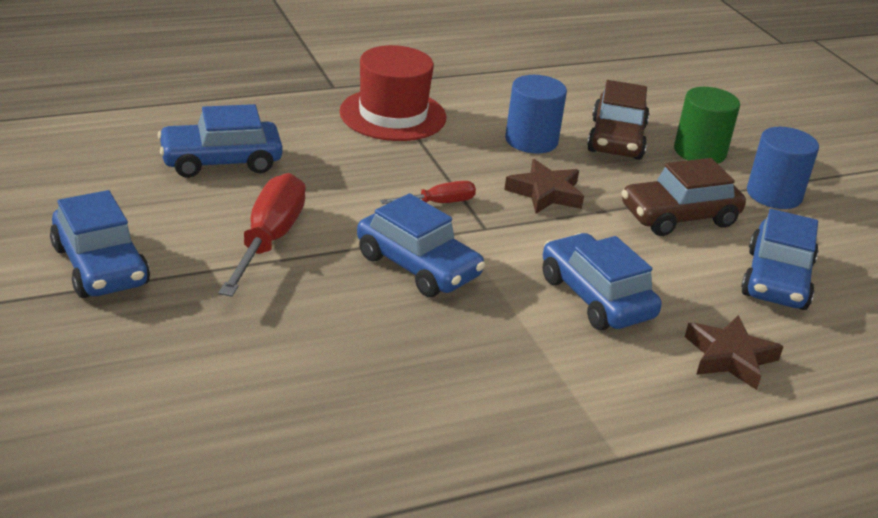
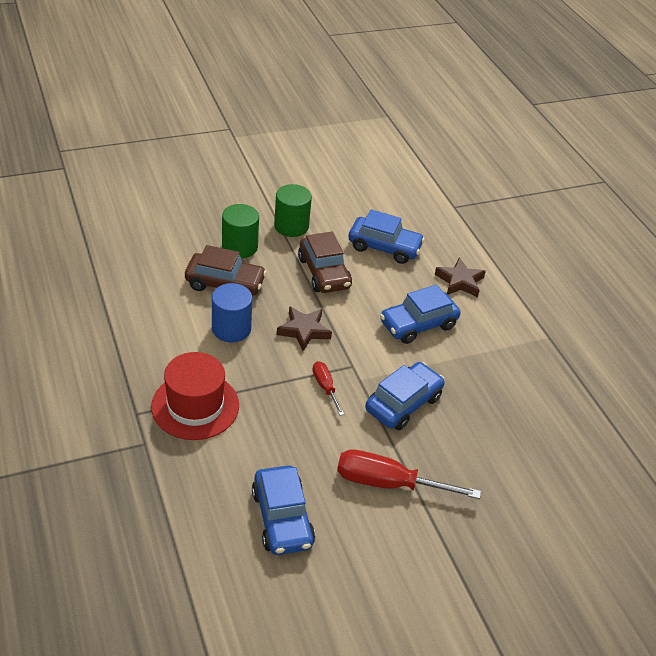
camera: 90 degrees left, 10 degrees up
(100, 266) = (440, 583): blue car -> none
(774, 195) = (291, 226): blue cylinder -> green cylinder

